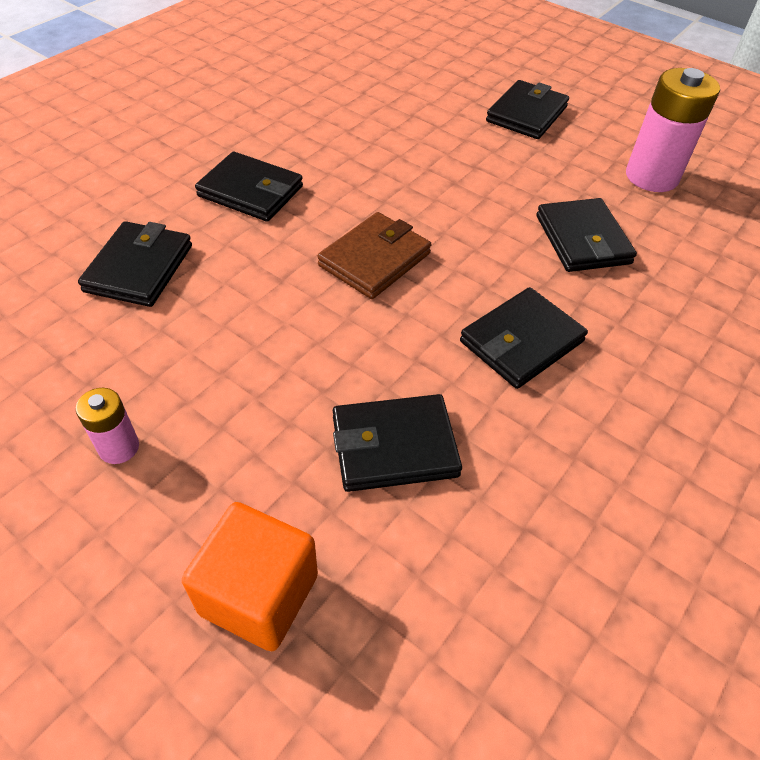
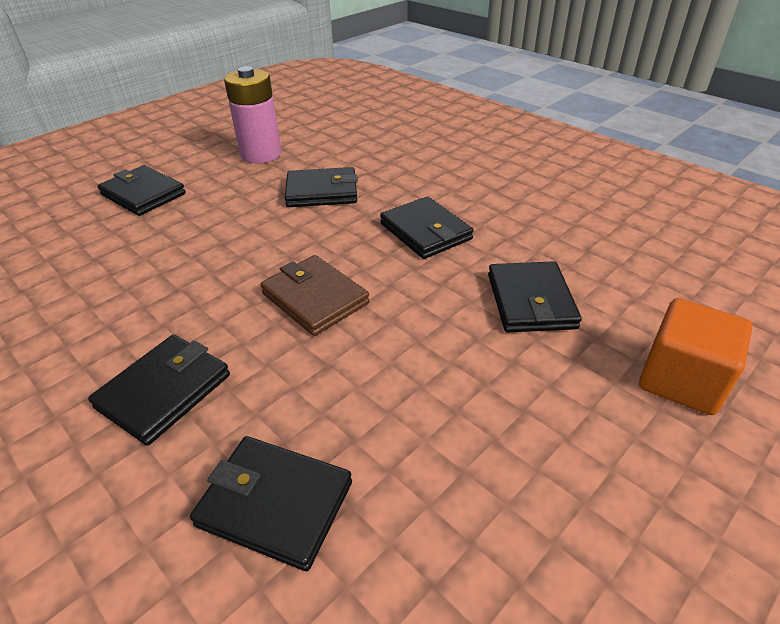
camera: 80 degrees left, 10 degrees down
(119, 447) = (560, 495): pink battery -> none

